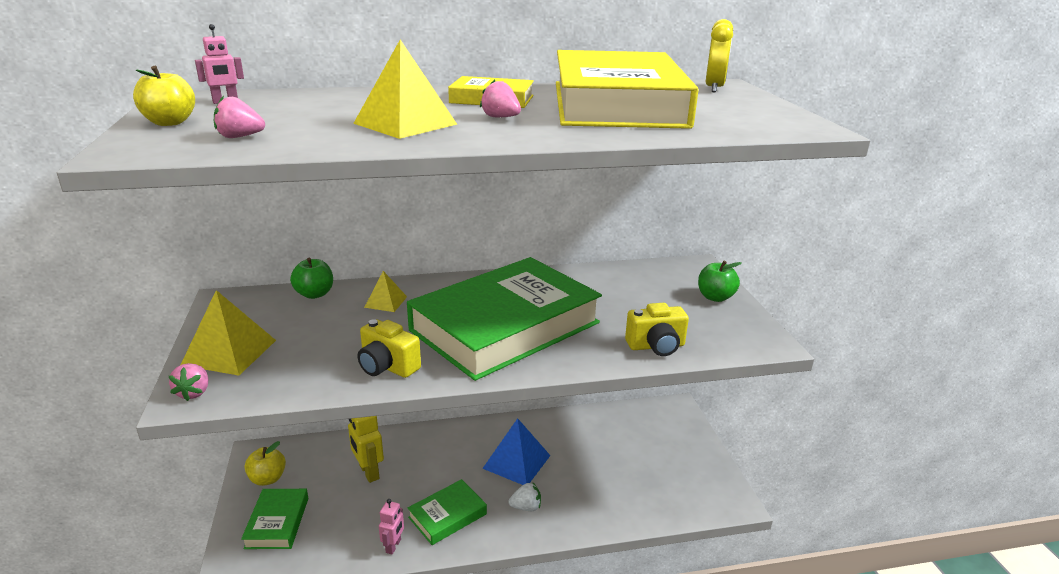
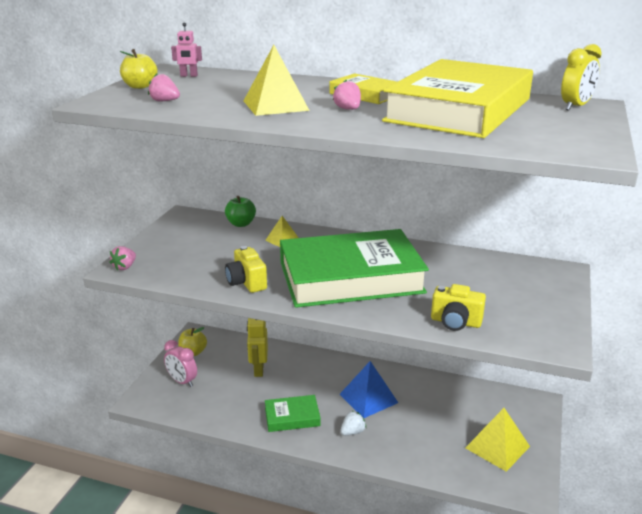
camera: 30 degrees right, 0 degrees up
(229, 352) = (162, 248): yellow pyramid -> yellow pyramid (497, 447)
(277, 522) = (182, 381): green book -> pink clock
(393, 546) = (243, 423): pink robot -> none
(526, 507) = (352, 432): white strawberry -> white strawberry turned 60 degrees counterclockwise
(715, 297) = (551, 299): green apple -> none

